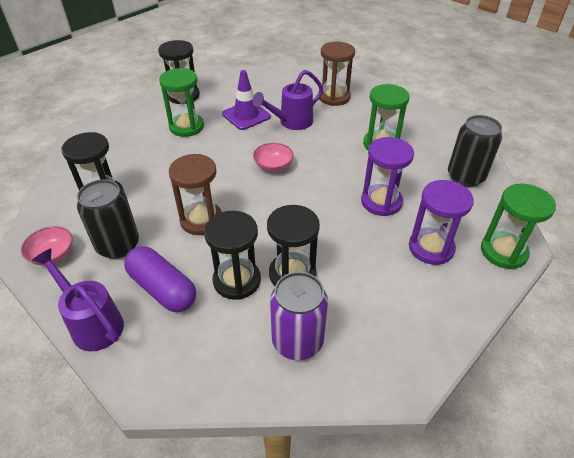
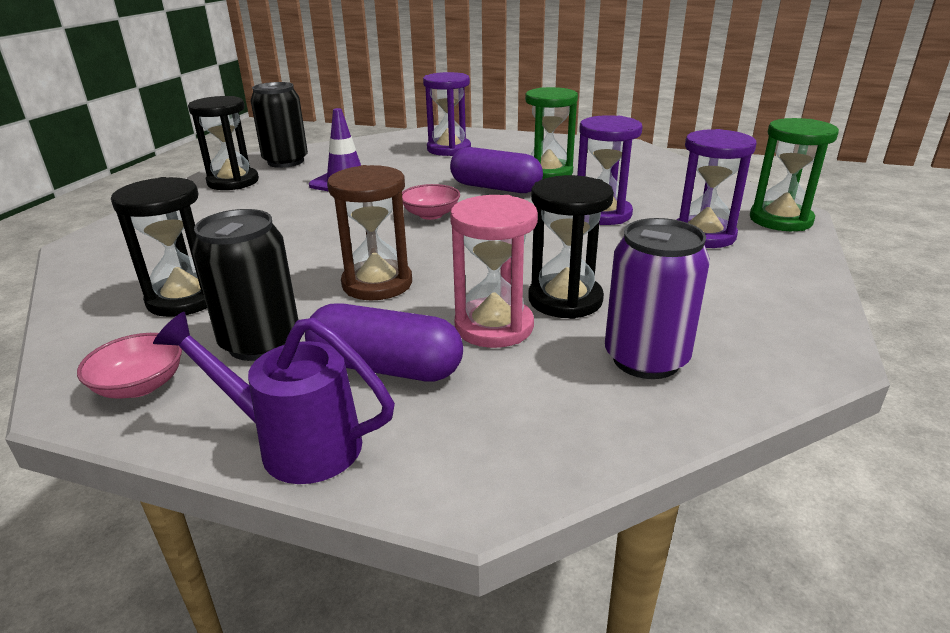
camera: 25 degrees left, 15 degrees down
(186, 127) = (265, 206): green hourglass -> none
(237, 280) = (494, 326): black hourglass -> pink hourglass
(291, 122) = (416, 176): purple watering can -> none
(333, 150) = (495, 188): none -> purple capsule
(334, 97) = (449, 149): brown hourglass -> purple hourglass
(465, 177) = (670, 177): black can -> black can (286, 162)

